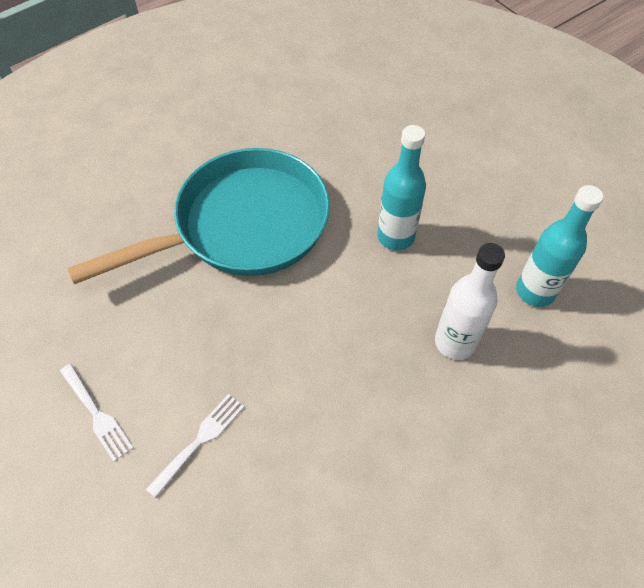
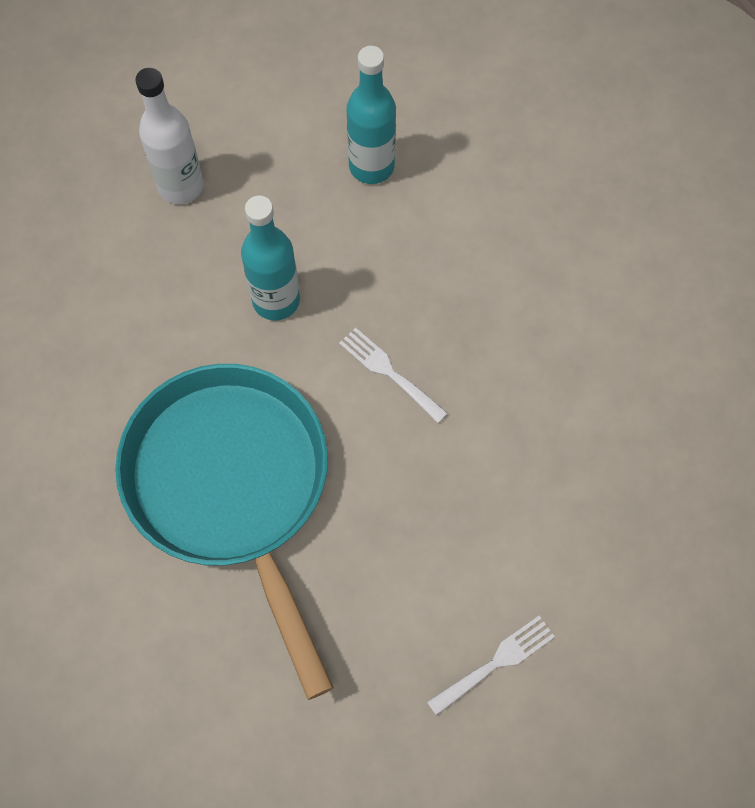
camera: 85 degrees left, 10 degrees up
(200, 441) = (533, 540): white fork -> white fork (389, 372)
(455, 342) = (429, 260): white bottle -> white bottle (181, 186)

